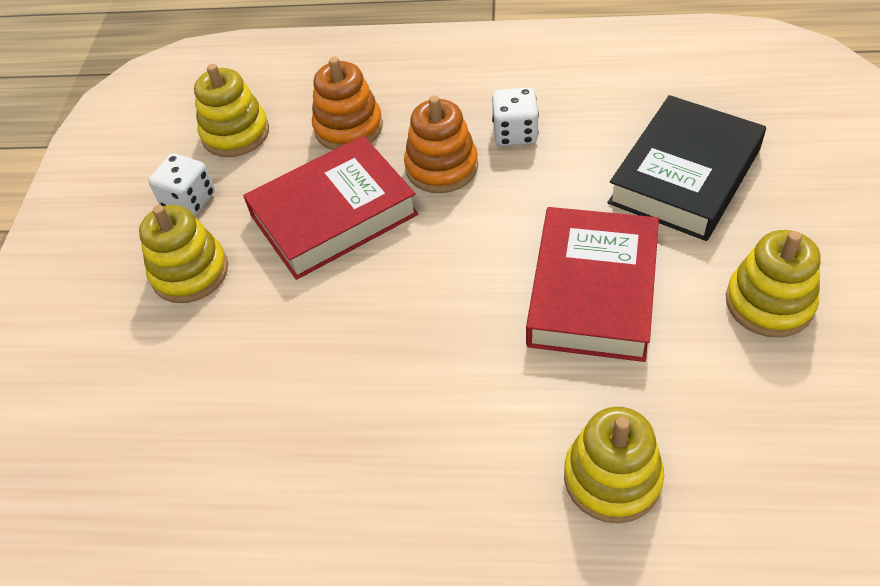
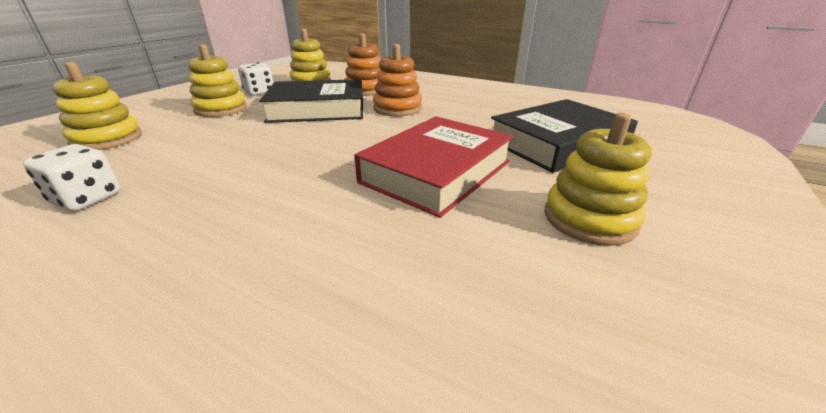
camera: 20 degrees right, 20 degrees down
(334, 215) = (317, 109): red book -> black book
(515, 133) = (454, 107): white dice -> white dice (87, 198)
(612, 478) = (327, 281): yellow stacking toy -> yellow stacking toy (107, 139)

